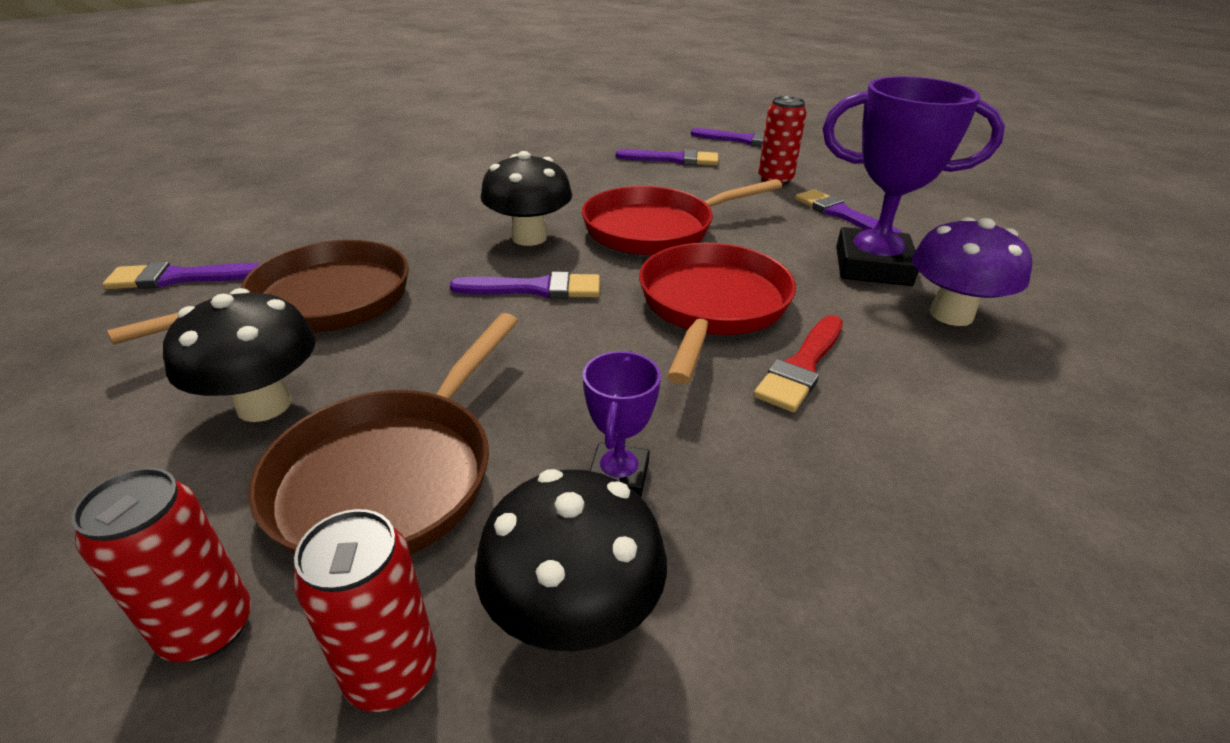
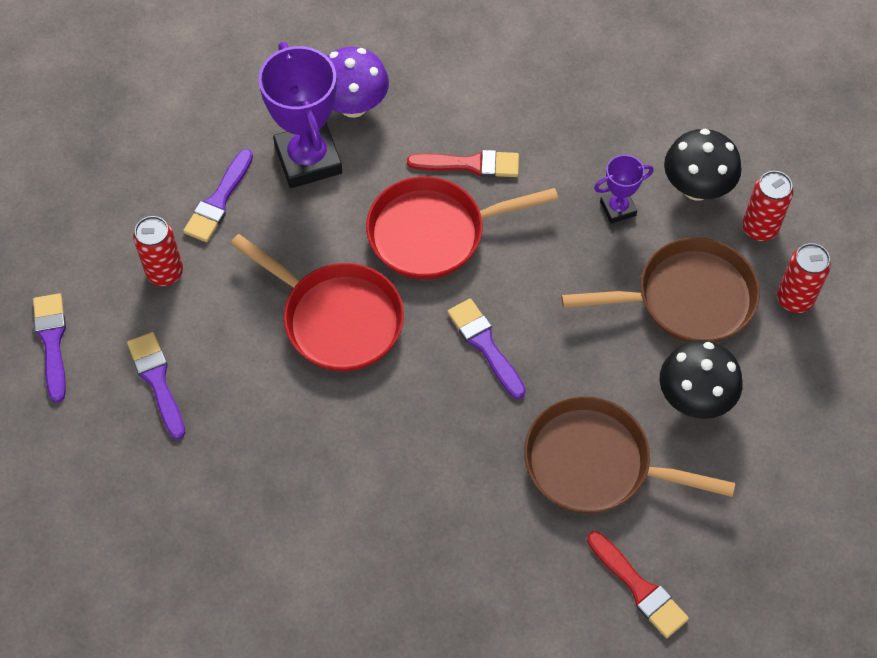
camera: 120 degrees left, 25 degrees up
(181, 278) = (639, 588): purple brush -> red brush
(529, 237) = (413, 398): black mushroom -> none

